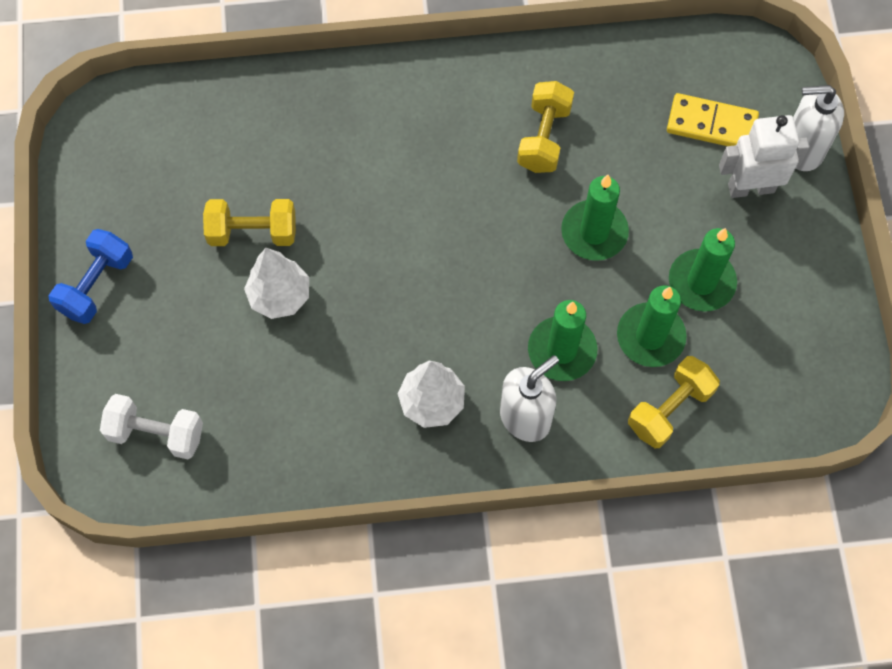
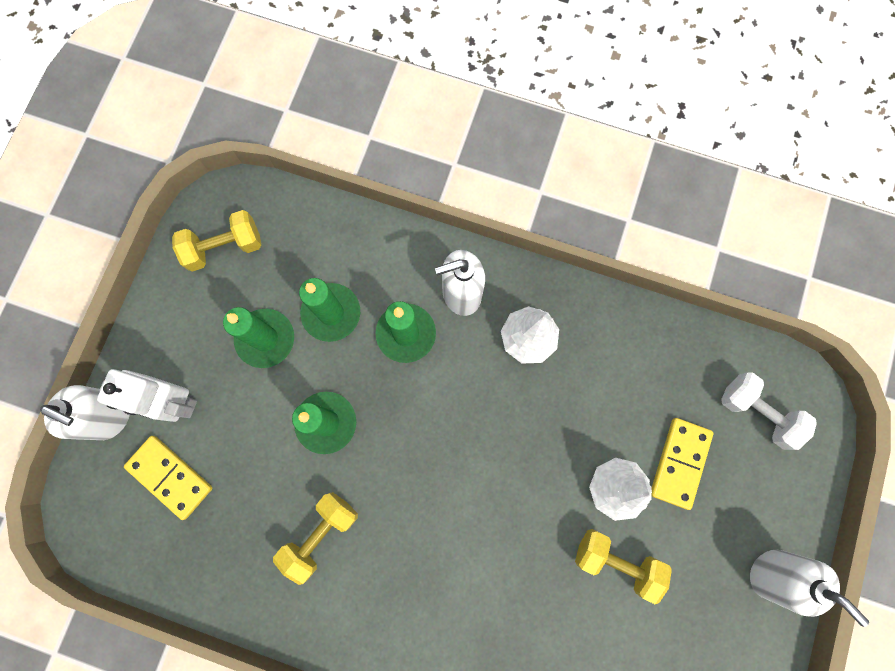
camera: 155 degrees left, 10 degrees up
(96, 285) = (771, 573): blue dumbbell -> white soap dispenser
(222, 347) = (680, 463): none -> yellow domino
(669, 409) = (349, 251): yellow dumbbell -> yellow dumbbell (224, 247)

